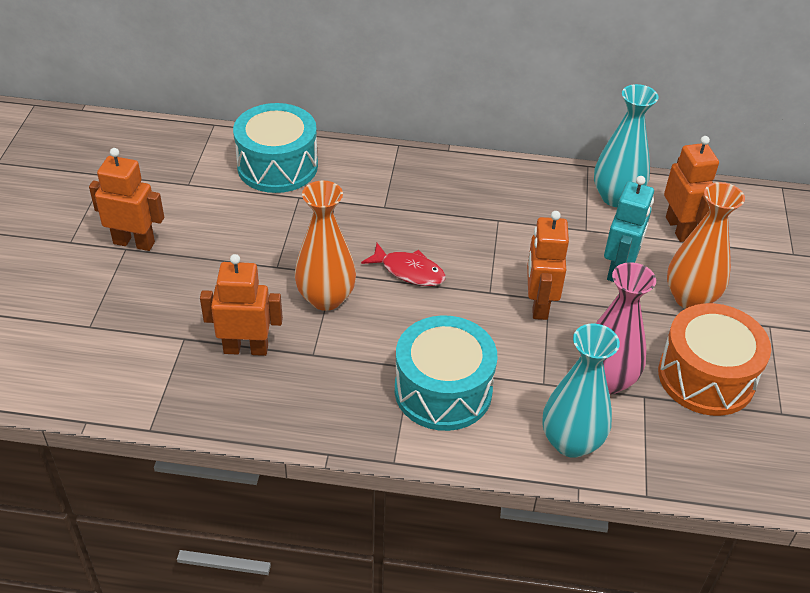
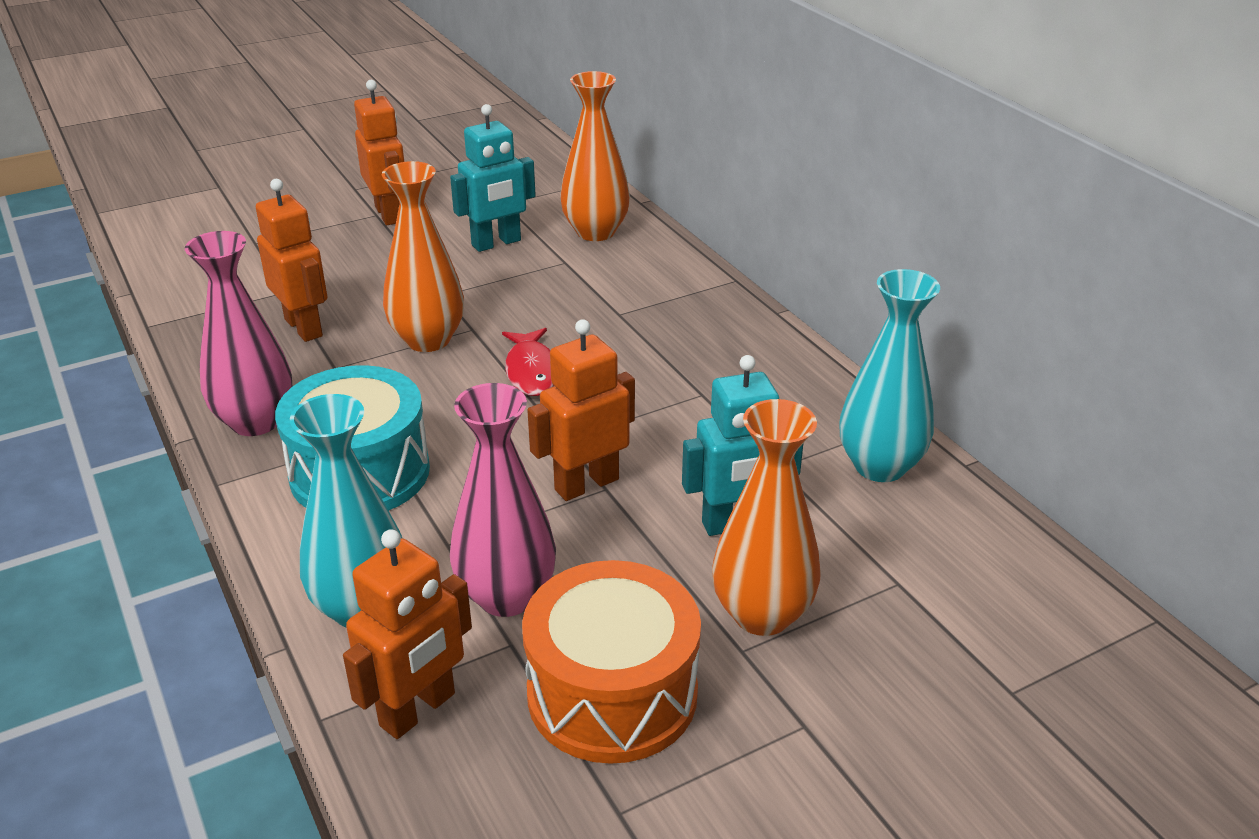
camera: 55 degrees right, 10 degrees down
(239, 213) = (496, 243): none -> turquoise robot
(277, 166) = (595, 232): turquoise drum -> orange vase
(340, 417) = (255, 421): none -> pink vase
(679, 228) = (897, 547): orange robot -> orange robot (418, 710)

